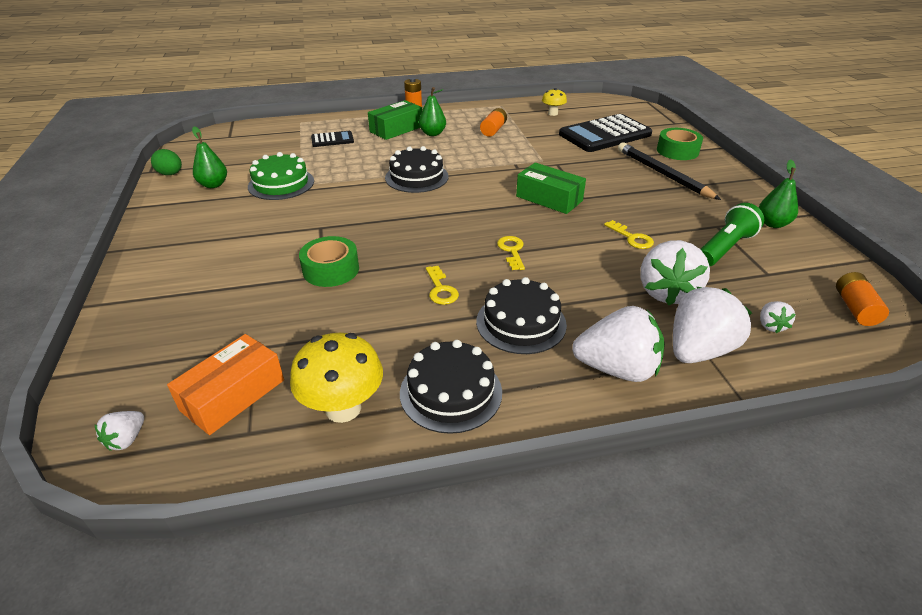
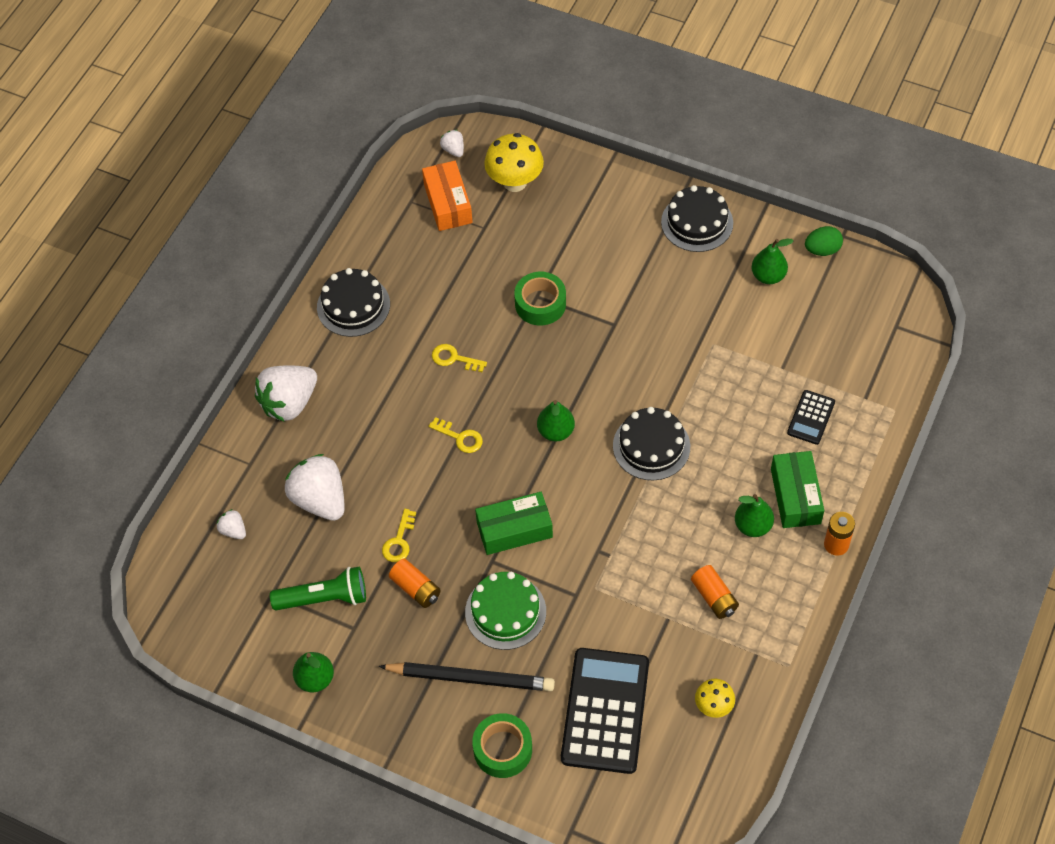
camera: 130 degrees right, 20 degrees up
(281, 184) = (727, 328): green cake -> green cake (505, 612)
(343, 408) = (389, 249): yellow mushroom -> yellow mushroom (515, 182)
(451, 213) = (556, 431): none -> green pear
(521, 323) = (375, 382): black cake -> black cake (697, 222)
(632, 238) = (399, 541): yellow key -> yellow key turned 75 degrees counterclockwise
(698, 350) = (259, 463): white strawberry -> none
(724, 248) = (324, 598): green flashlight -> green flashlight turned 90 degrees counterclockwise
(855, 308) = (192, 607): orange battery -> orange battery (416, 588)

